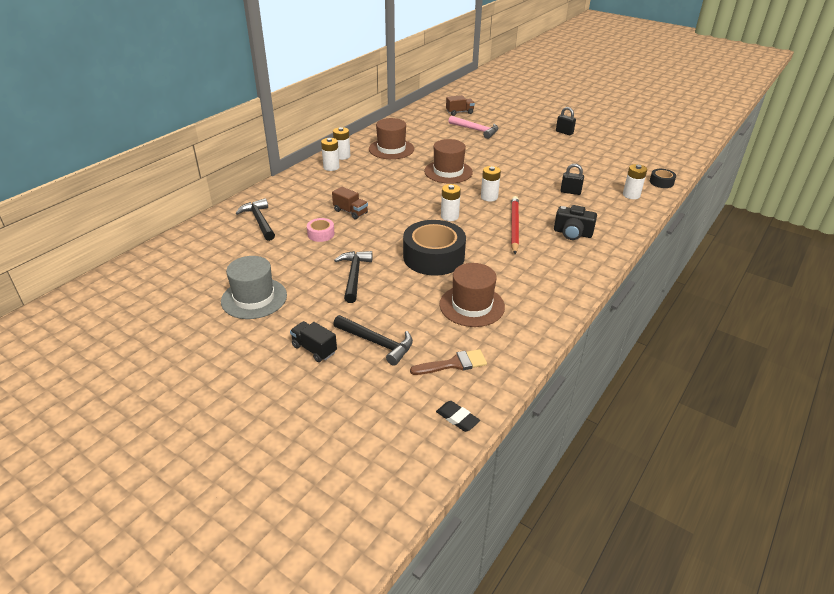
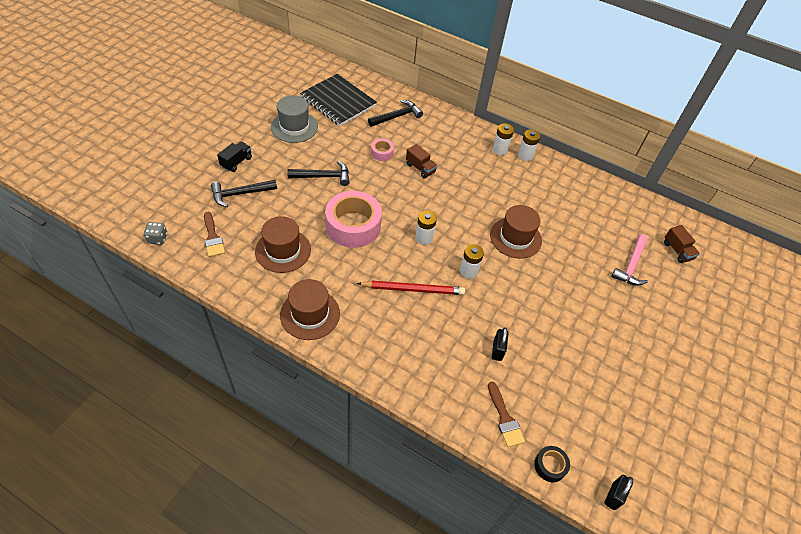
camera: 80 degrees right, 15 degrees up
(214, 262) = (338, 101): none -> black notebook
(350, 212) = (420, 168): brown truck -> brown truck turned 75 degrees counterclockwise
(377, 343) = (240, 194): black hammer -> black hammer turned 45 degrees clockwise
(391, 149) = (553, 191): brown hat -> brown hat (310, 314)
(433, 257) = (353, 226): black tape -> pink tape
(457, 418) = (157, 238): black eraser -> grey dice
(564, 132) = (665, 364): black padlock -> black padlock (613, 496)
(572, 233) = (406, 340): black camera -> none
(631, 195) = (505, 418): white battery -> brown brush

